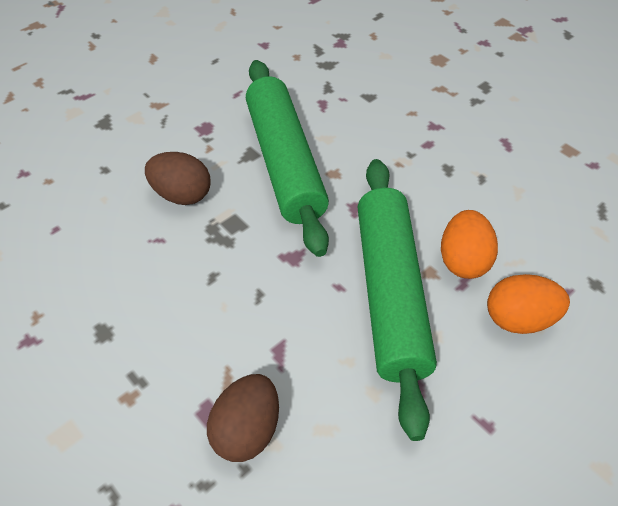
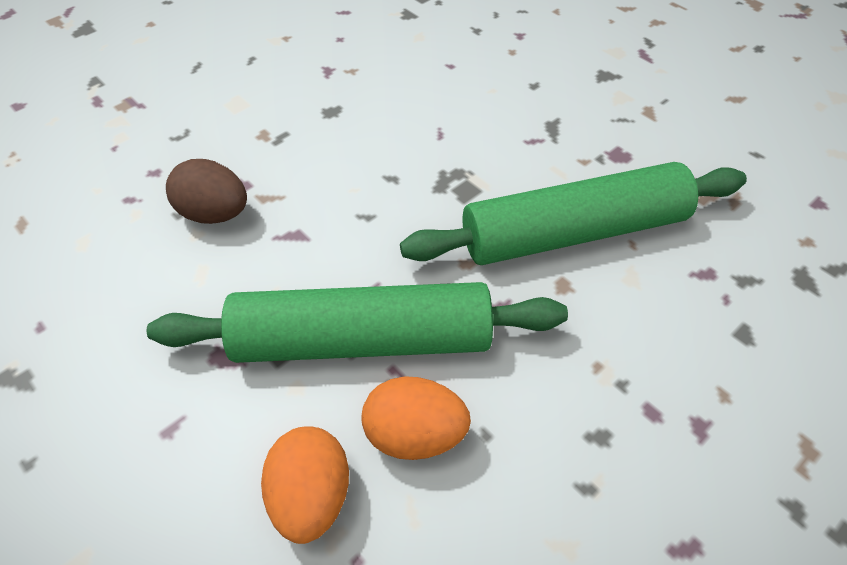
camera: 90 degrees right, 0 degrees up
(182, 195) = (505, 145): brown egg -> none

